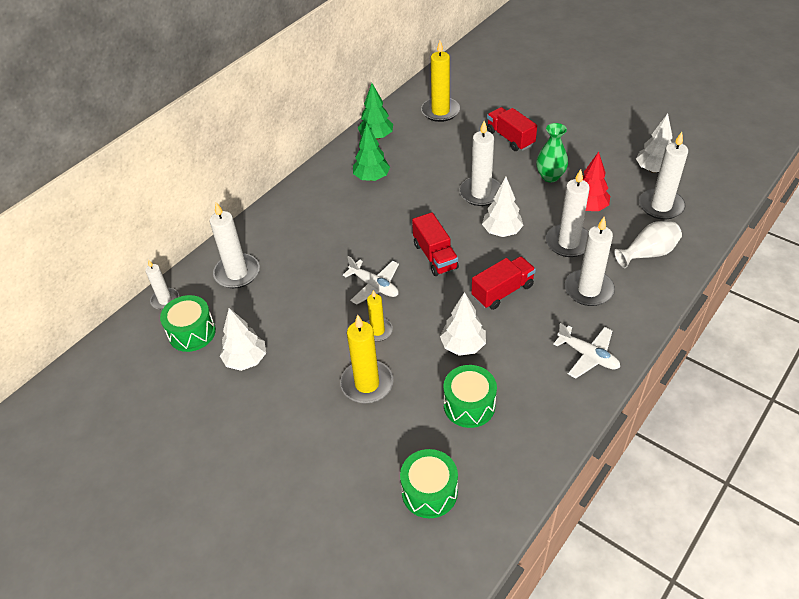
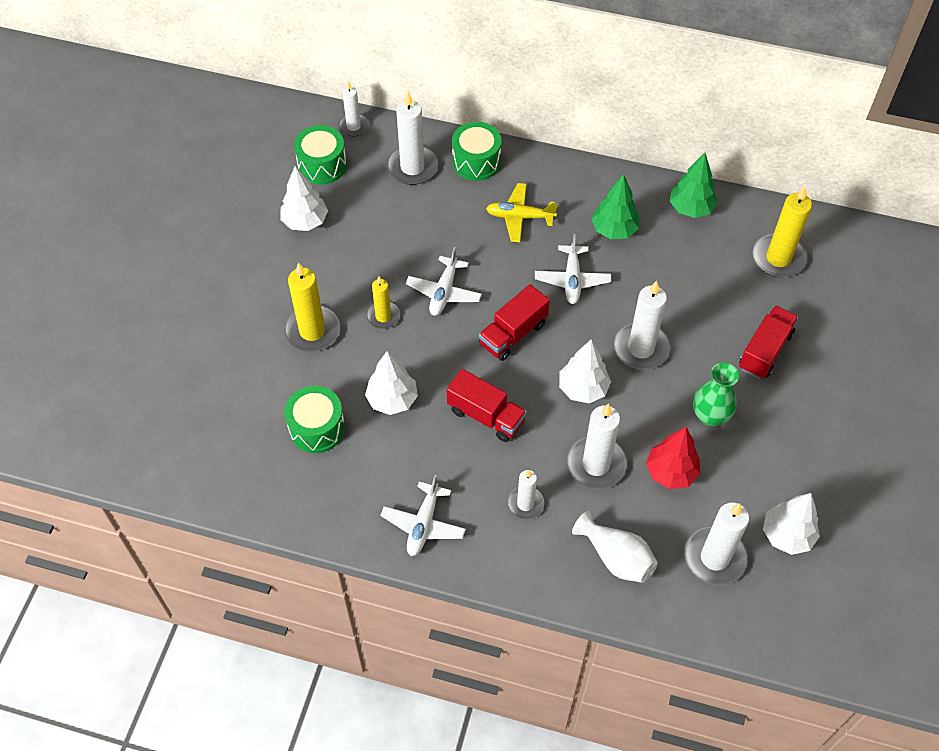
camera: 65 degrees right, 10 degrees up
(329, 223) = (519, 217): none -> yellow plane
(403, 211) = (572, 280): none -> white plane
(429, 492) = (206, 424): green drum -> green drum (476, 161)
(589, 290) = (525, 504): white candle -> white candle, size x0.61

